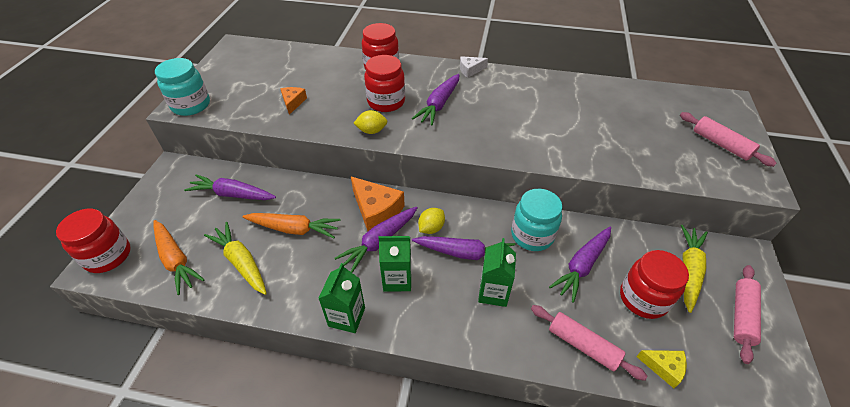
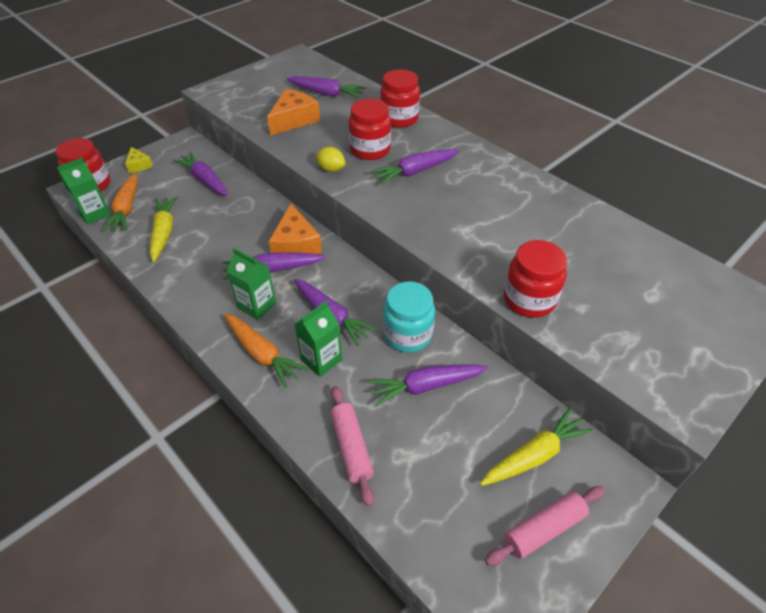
camera: 35 degrees right, 0 degrees up
(191, 105) = (219, 92): turquoise jar -> none
(293, 102) = (294, 120): orange cheese -> orange cheese, size x1.79
(294, 229) = (221, 227): orange carrot -> orange carrot (262, 354)
(297, 69) = (326, 93): none -> purple carrot
(347, 317) = (194, 311): green carton -> green carton (95, 214)
(431, 228) = (325, 281): yellow lemon -> none
(470, 70) = (482, 152): white cheese -> none
(643, 298) = (454, 448): red jar -> red jar (529, 300)
(663, 367) = (405, 514): yellow cheese -> yellow cheese (139, 165)
(721, 144) = (687, 345): pink rolling pin -> none

